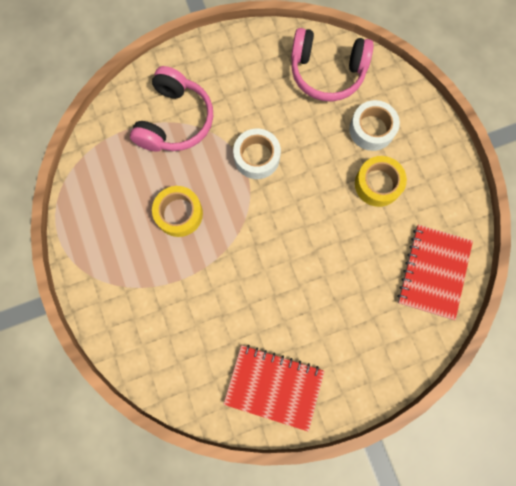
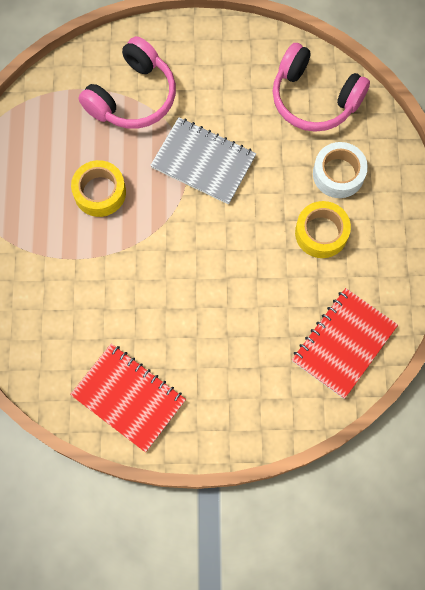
camera: 20 degrees right, 5 degrees down
(257, 157) = (203, 162): white tape -> grey notebook

